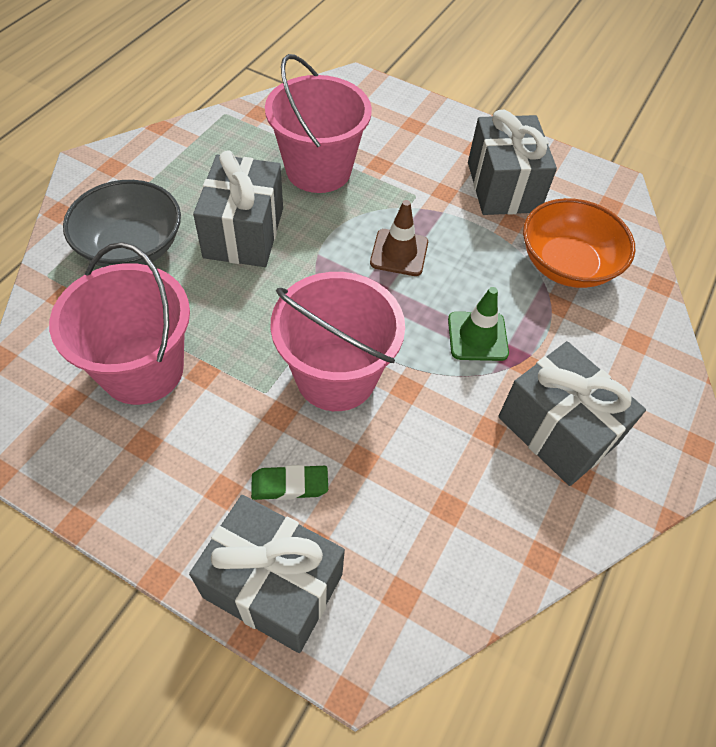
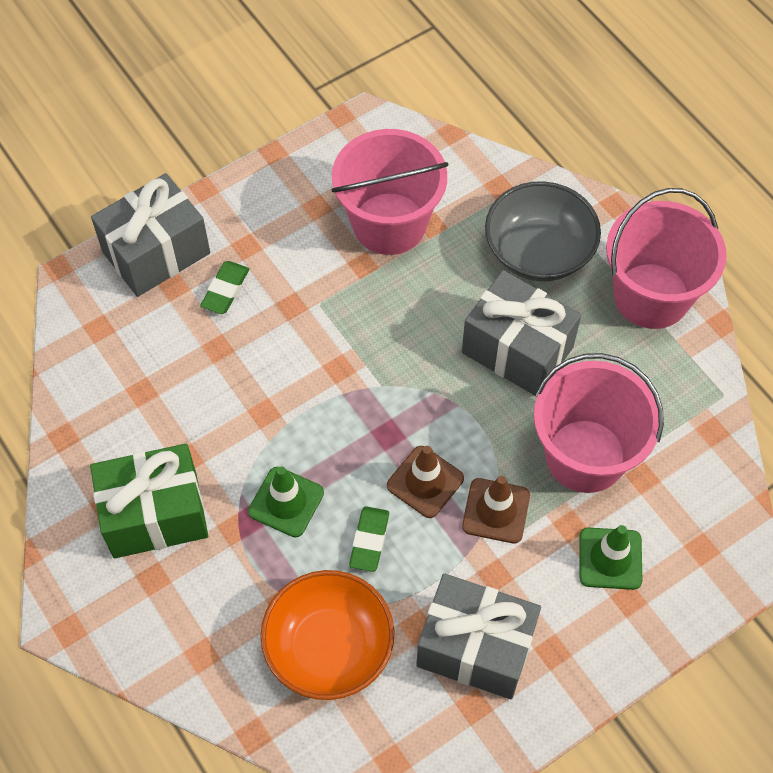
camera: 120 degrees right, 5 degrees up
(336, 376) = (306, 362): pink bucket -> pink bucket (651, 296)
(390, 139) = (610, 558): none -> green traffic cone
(395, 205) = (496, 511): none -> brown traffic cone
(470, 270) = (369, 541): none -> green eraser
(557, 430) = (155, 514): grey gift -> green gift

